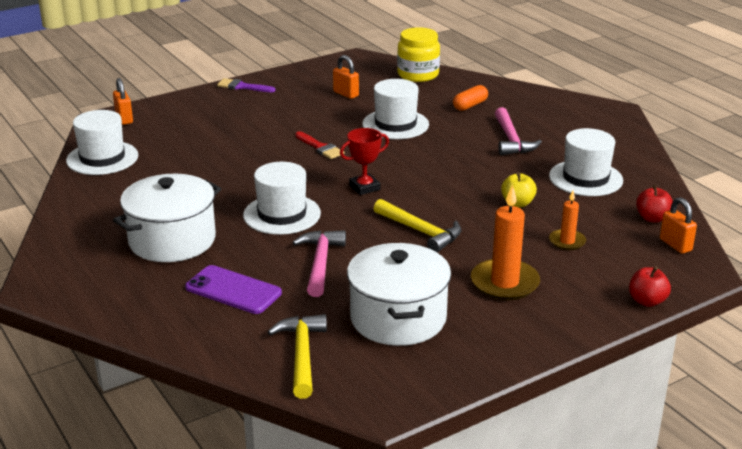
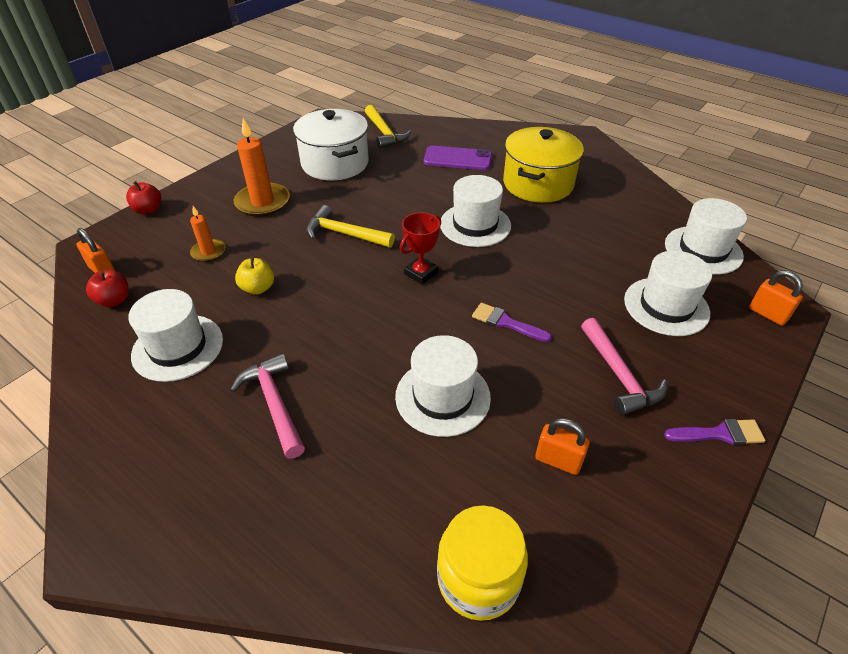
camera: 160 degrees right, 15 degrees up
(172, 240) = (538, 184): white pot -> yellow pot
(189, 135) = (666, 306): none -> white hat
(320, 147) = (506, 323): red brush -> purple brush
(320, 263) = (412, 189): pink hammer -> pink hammer (619, 375)
(470, 105) = (351, 485): orange capsule -> none

